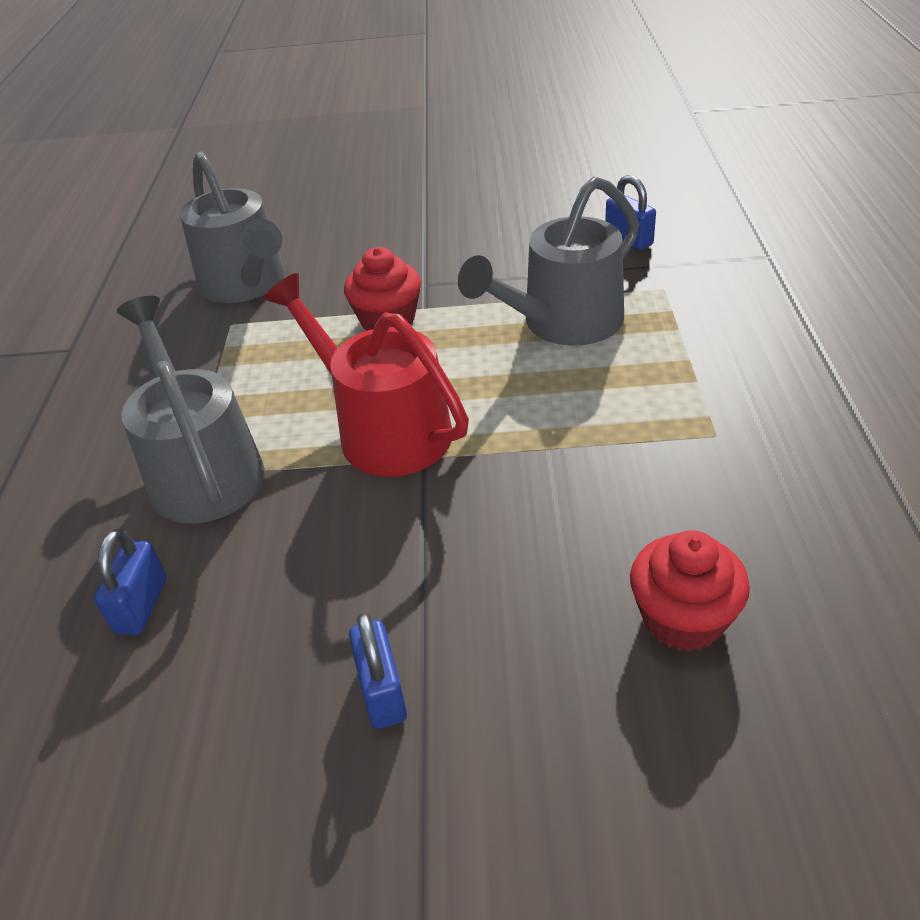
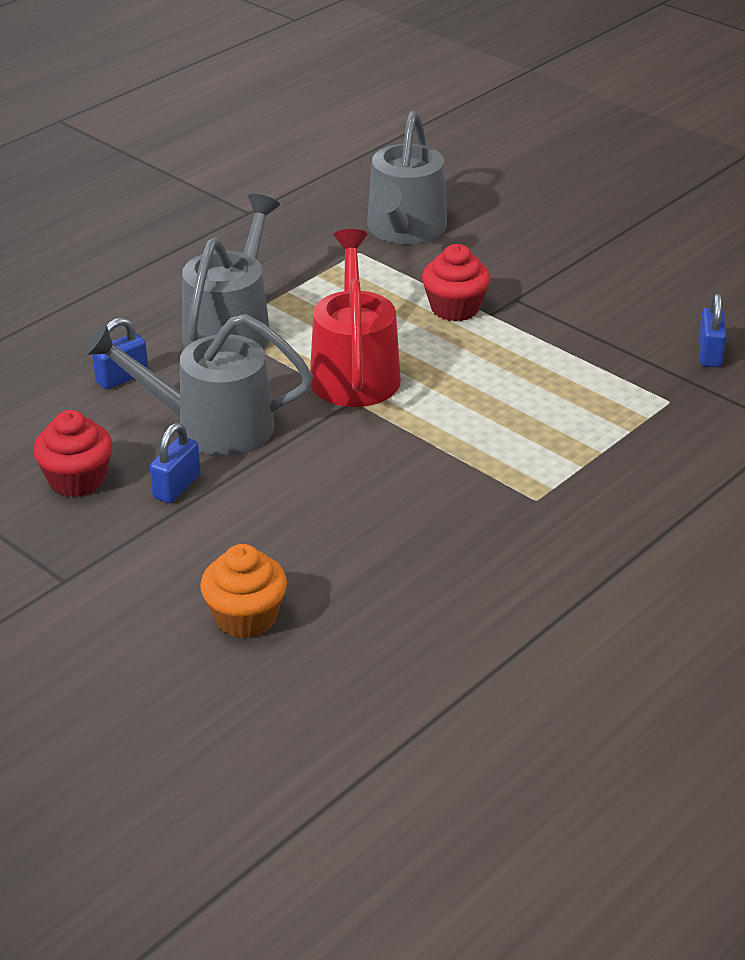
camera: 40 degrees right, 5 degrees down
(563, 323) = (561, 380): grey watering can -> grey watering can (211, 426)
(683, 618) = (359, 560): red cupcake -> red cupcake (77, 480)
(692, 799) = (245, 617): none -> orange cupcake

